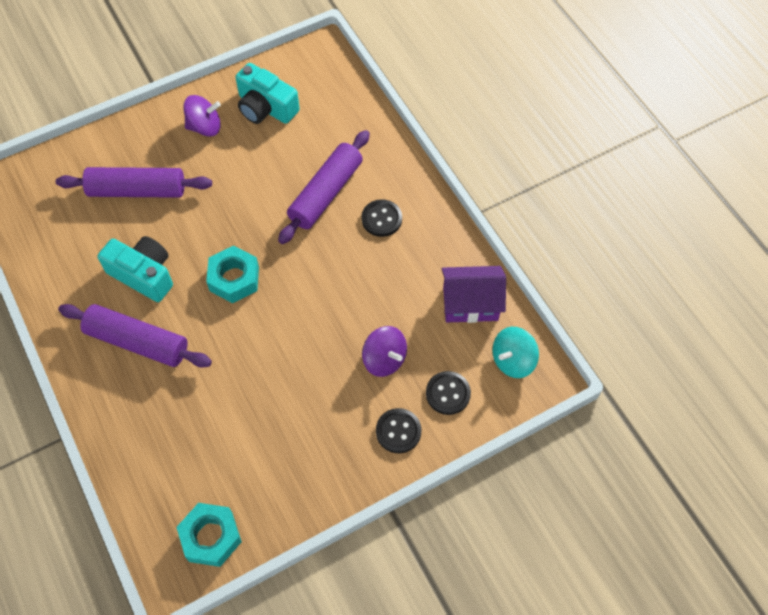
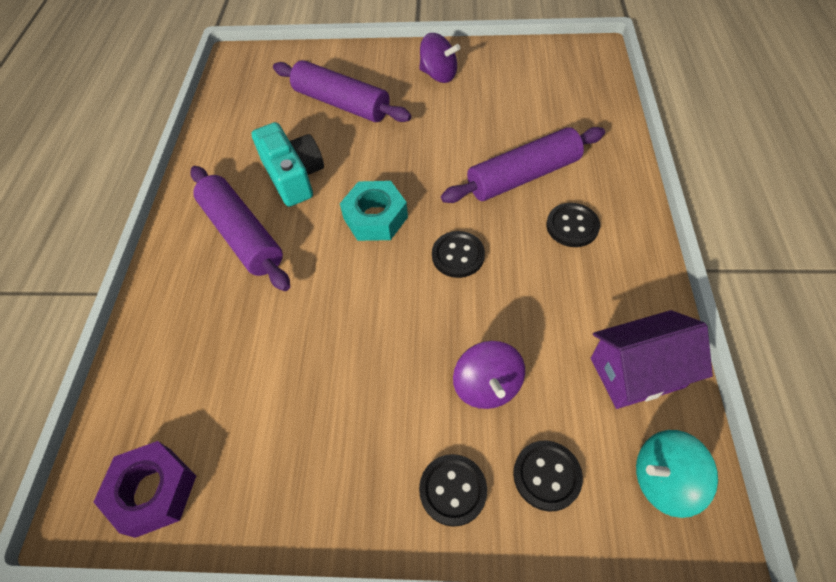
camera: 35 degrees right, 5 degrees down
(211, 537) = (153, 491): turquoise nut -> purple nut
(266, 107) = (508, 79): turquoise camera -> none
(314, 279) = (458, 255): none -> black button
(470, 303) = (636, 372): purple house -> purple house turned 45 degrees counterclockwise

